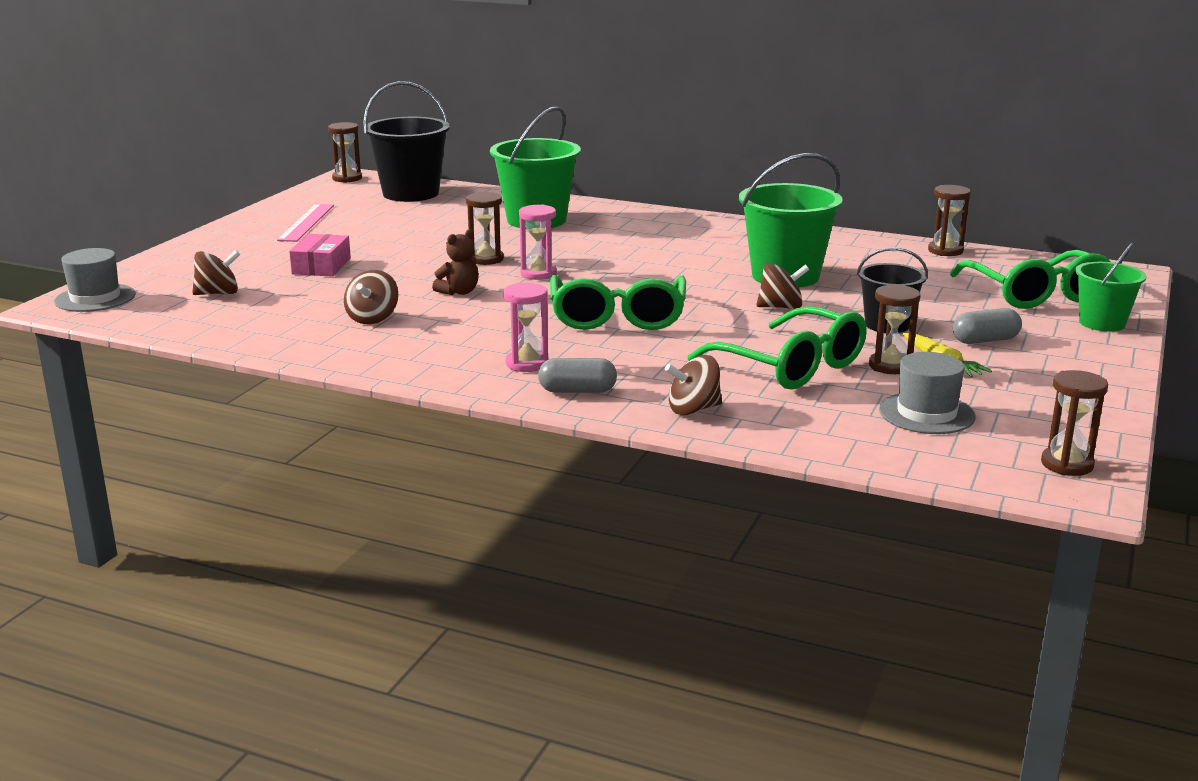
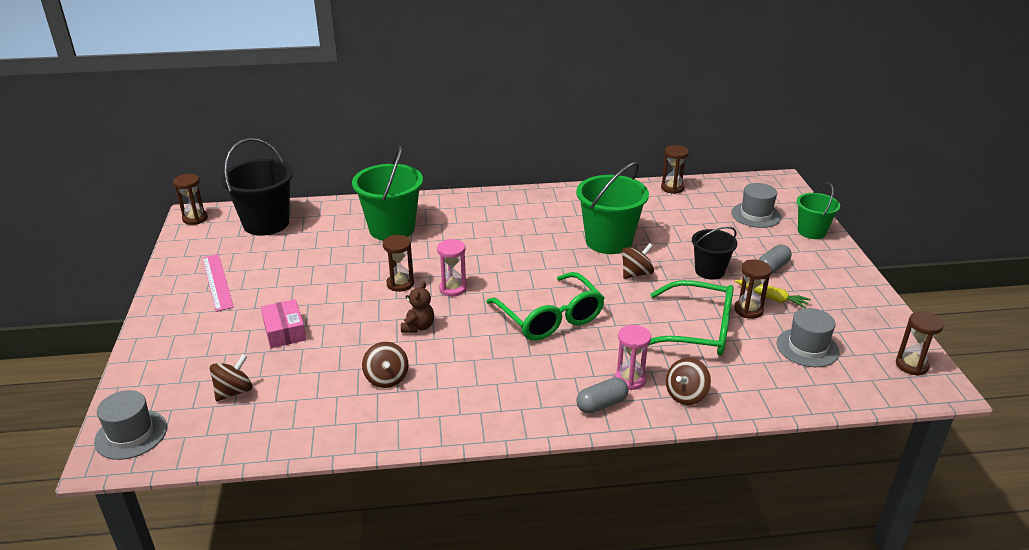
camera: 30 degrees left, 10 degrees up
(527, 364) = (542, 388): pink hourglass -> pink hourglass (630, 379)
(1036, 294) = (756, 215): green glasses -> grey hat

